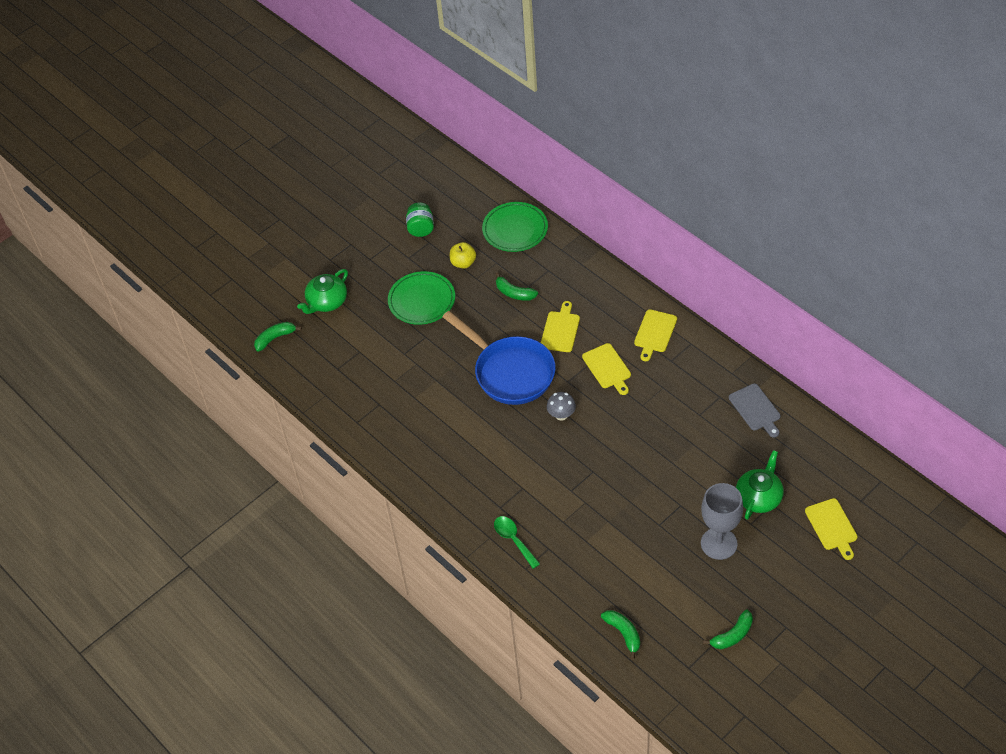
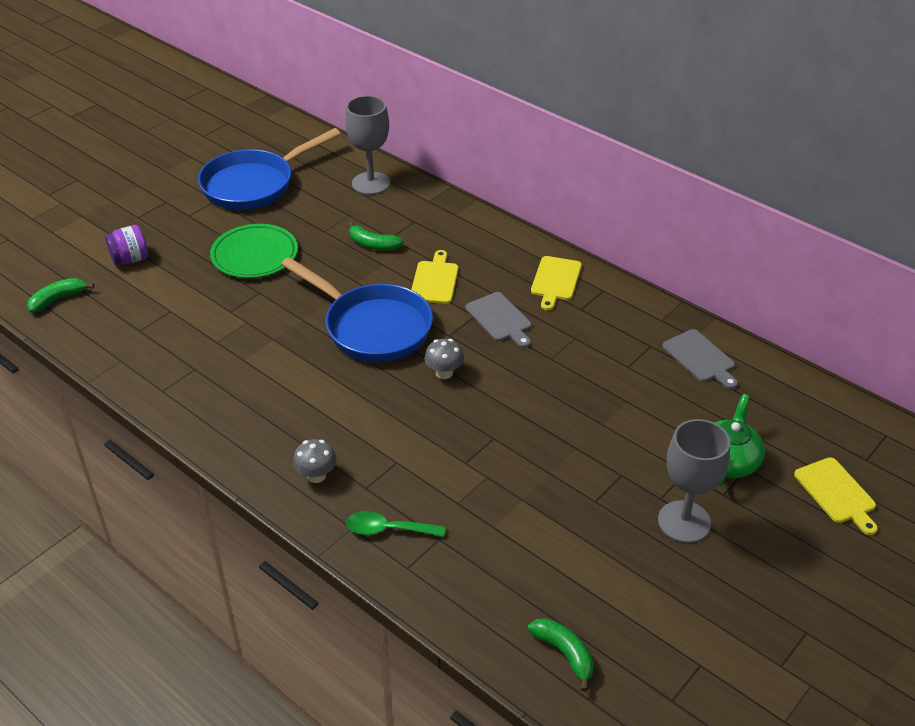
camera: 10 degrees left, 10 degrees down
(326, 302) = (130, 259): green teapot -> purple jar
(421, 228) = (254, 185): green jar -> blue pan
(463, 263) = (307, 216): yellow apple -> none
(466, 496) = (316, 475): none -> grey mushroom
(514, 540) = (388, 529): green spoon -> green spoon turned 45 degrees counterclockwise
(515, 229) = (371, 183): green plate -> grey goblet
(607, 368) = (500, 319): yellow cutting board -> grey cutting board
(732, 635) = (729, 648): green banana -> none

